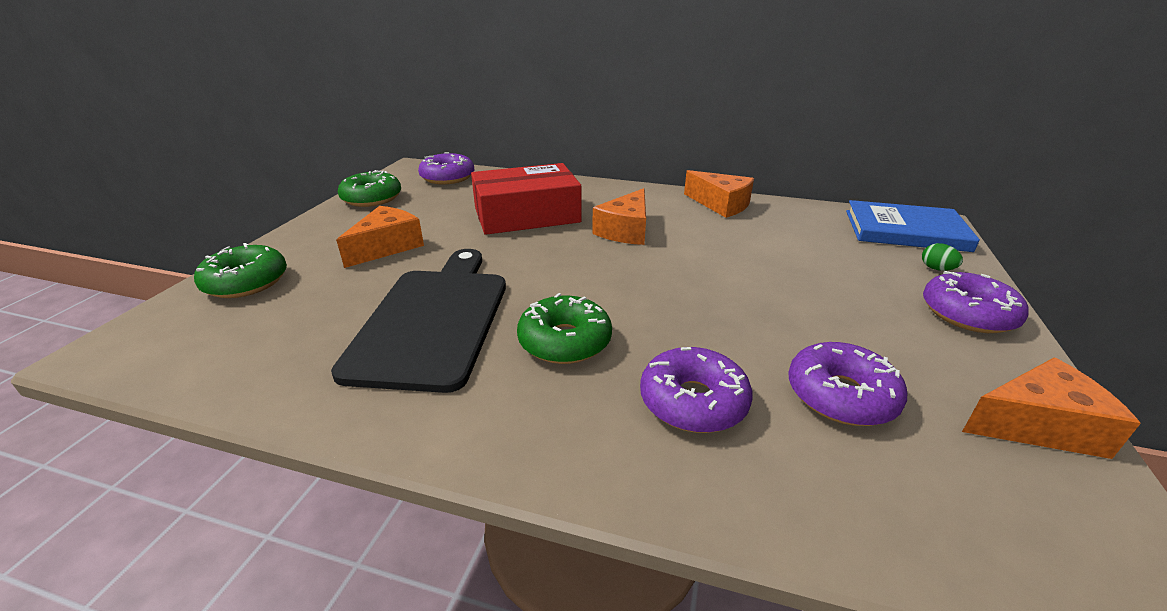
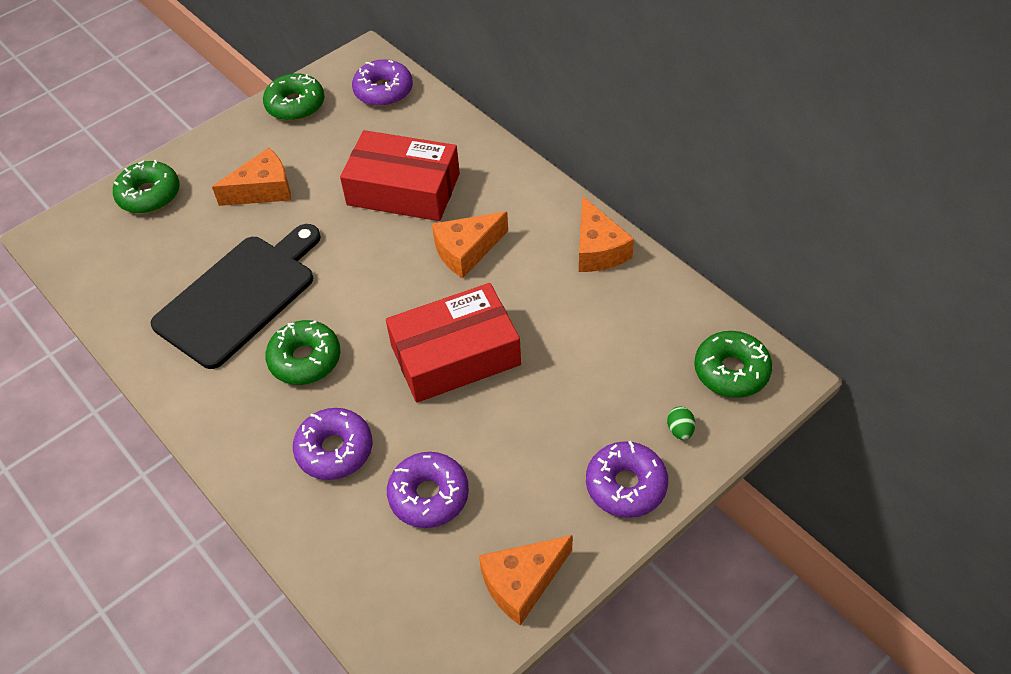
camera: 35 degrees right, 20 degrees up
(706, 288) = (455, 355): none -> red box
(905, 230) = (731, 371): blue book -> green donut
(1037, 425) = (522, 583): orange cheese -> orange cheese turned 120 degrees clockwise

